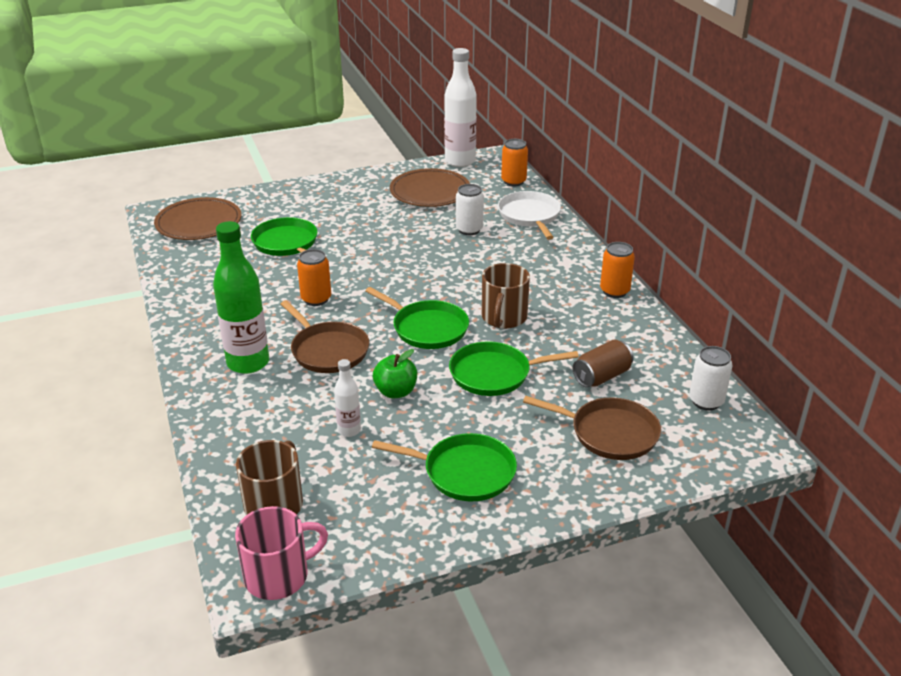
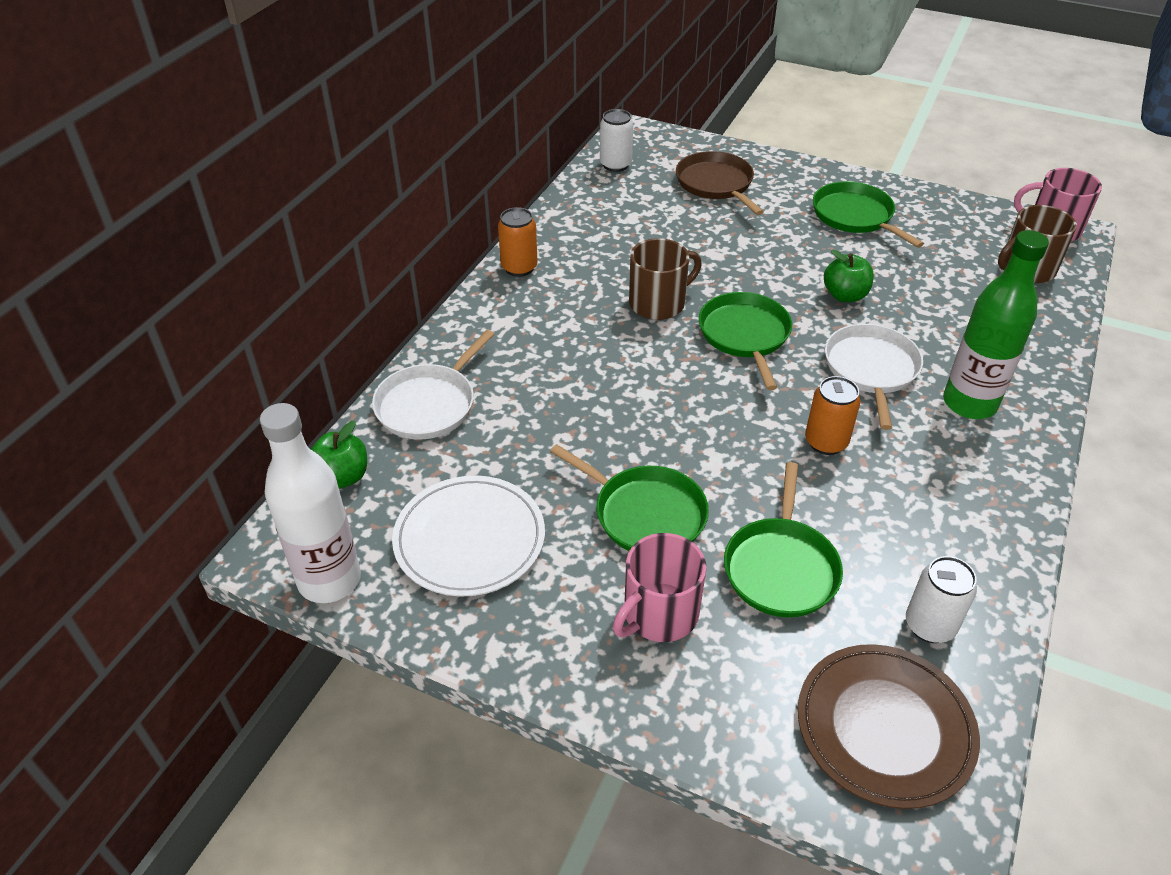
camera: 135 degrees left, 10 degrees up
(322, 209) = (659, 614): none -> pink mug
(327, 350) = (871, 370): brown pan -> white pan
(349, 430) = (918, 287): white bottle -> none
(430, 191) = (469, 539): brown plate -> white plate
(469, 230) = (527, 431): white can -> white can (929, 625)
(494, 374) = (740, 263): green pan -> green pan (645, 513)
(513, 181) = (342, 477): orange can -> green apple
(601, 376) = (658, 216): brown can -> none

